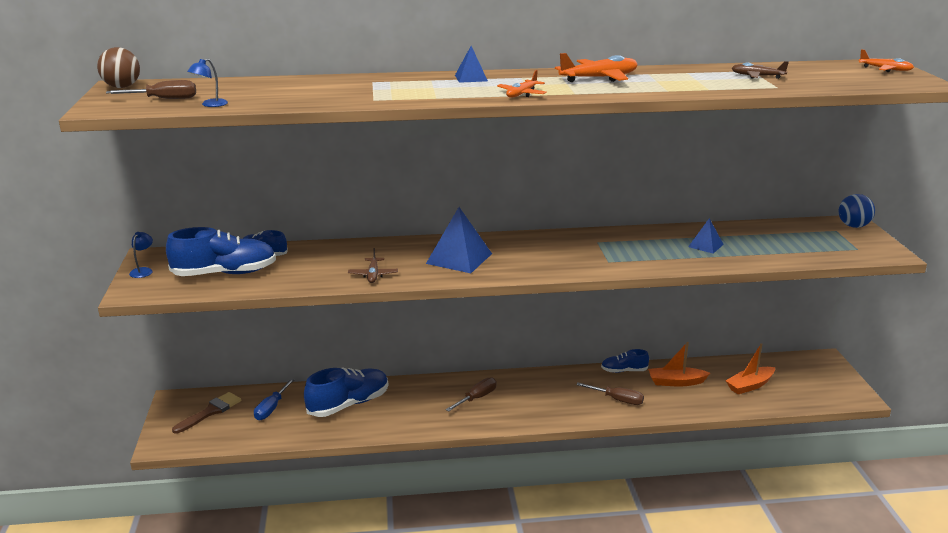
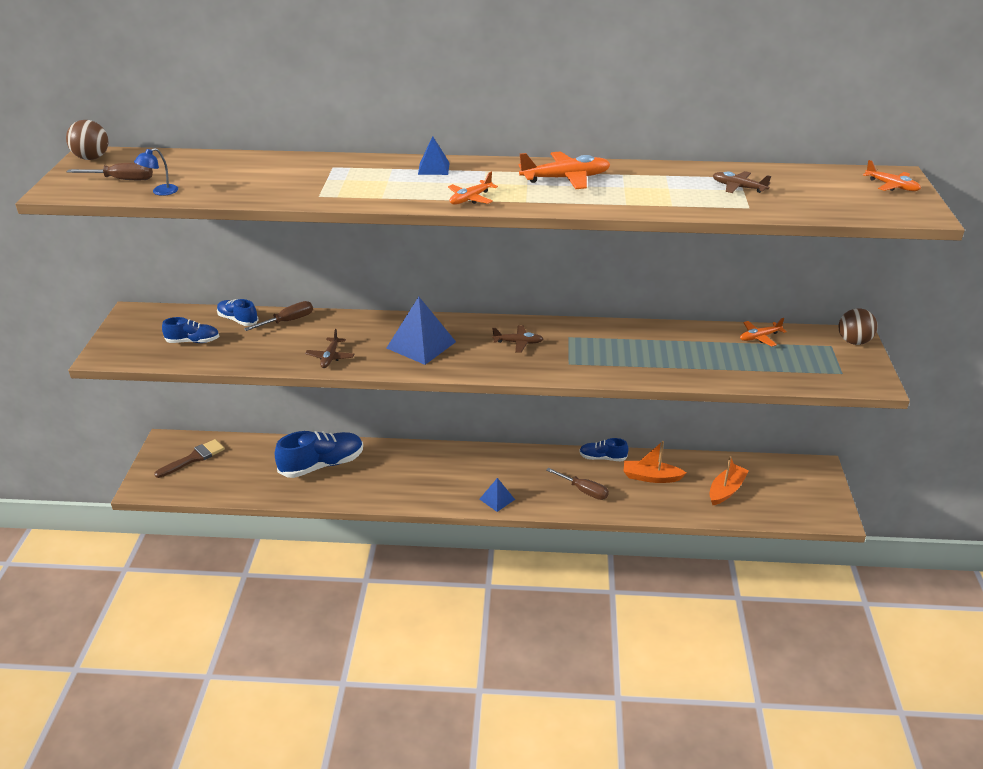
camera: 10 degrees right, 10 degrees up
(143, 271) = (121, 330): blue lamp -> none
(224, 273) = (193, 341): blue shoe -> blue shoe, size x0.54
(271, 408) = (250, 461): blue screwdriver -> none
(476, 398) = (445, 472): brown screwdriver -> brown screwdriver (287, 321)
(552, 250) = (518, 343): none -> brown plane
(705, 245) = (679, 352): blue pyramid -> blue pyramid (497, 499)
(750, 385) = (726, 490): orange boat -> orange boat turned 150 degrees clockwise
(770, 229) = (759, 337): none -> orange plane
(853, 226) = (853, 341): blue ball -> brown ball

